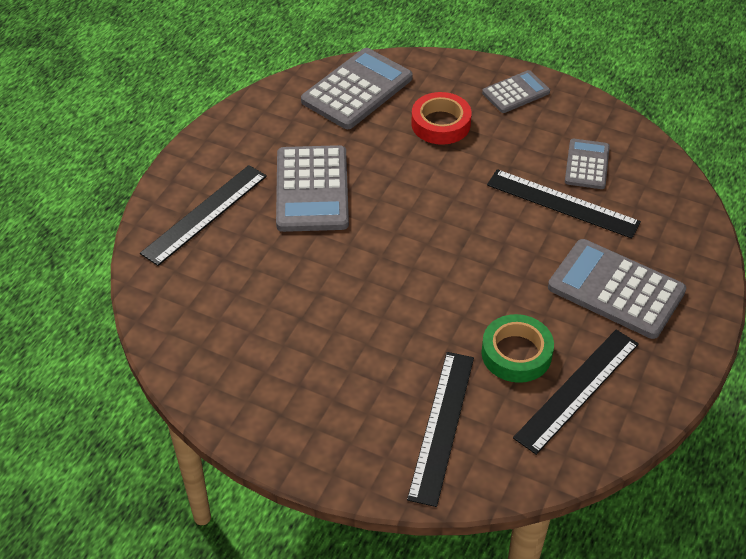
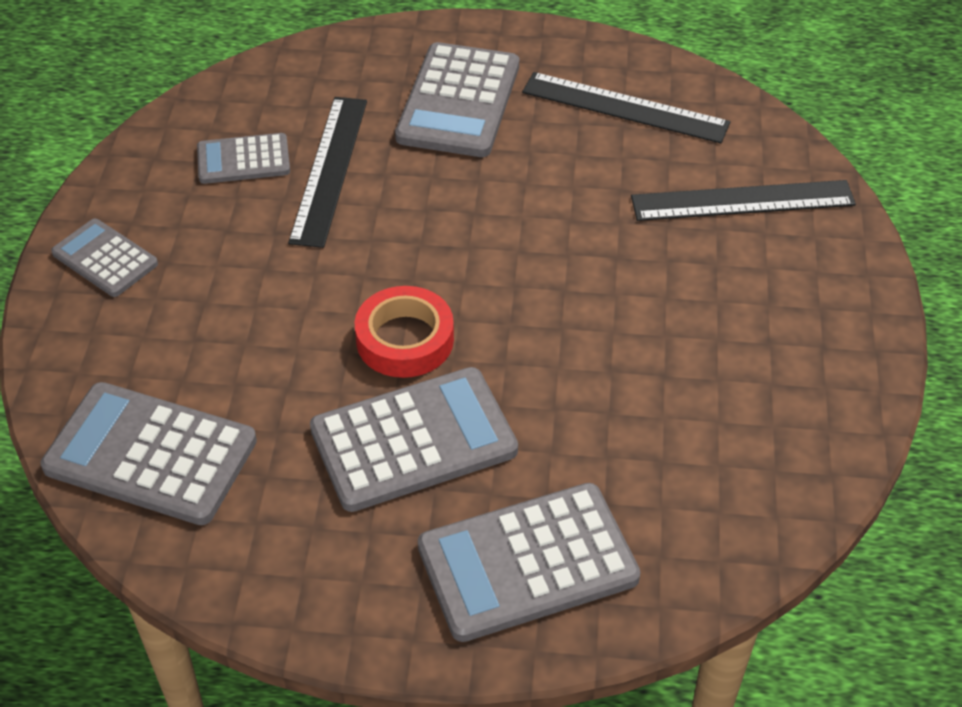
camera: 110 degrees left, 0 degrees up
(205, 214) = (527, 563): black ruler -> grey calculator
(440, 124) = (206, 327): red tape -> red tape (405, 339)
(516, 353) = (602, 163): green tape -> none

